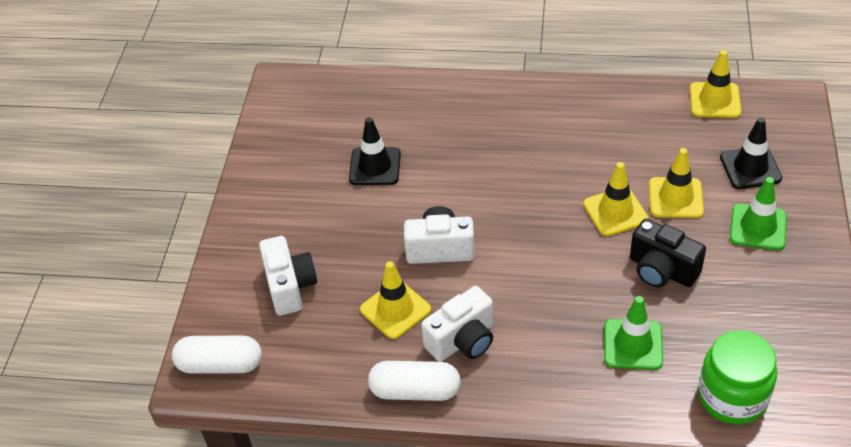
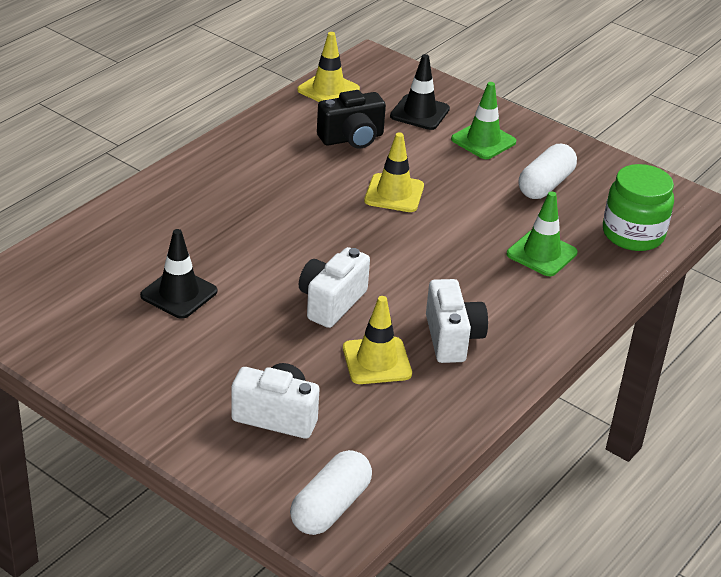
camera: 65 degrees left, 10 degrees down
(415, 391) = (483, 391): white capsule -> white capsule (545, 185)
(662, 270) = (480, 203): black camera -> black camera (352, 138)
(675, 198) = (412, 159): yellow traffic cone -> none

